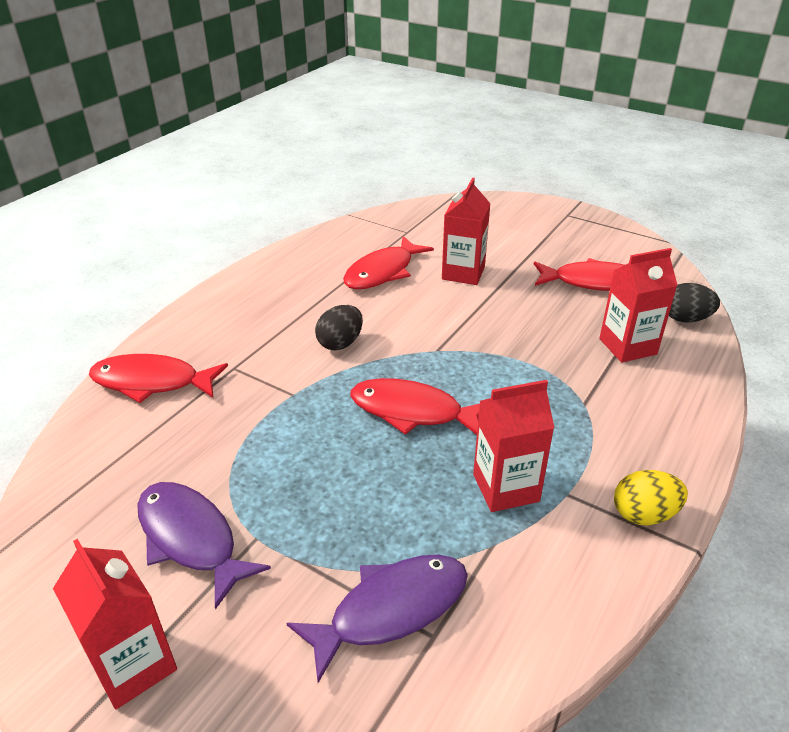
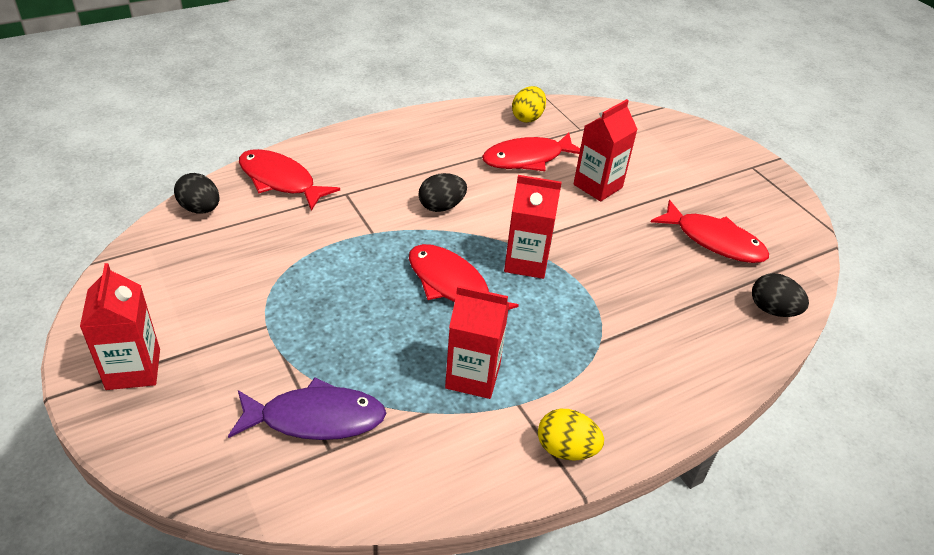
camera: 25 degrees right, 5 degrees up
(79, 447) = (200, 209): none -> black egg
(191, 539) = (224, 306): purple fish -> none
(352, 237) = (527, 117): none -> yellow egg
(627, 346) = (689, 311): red carton -> red carton (526, 262)

